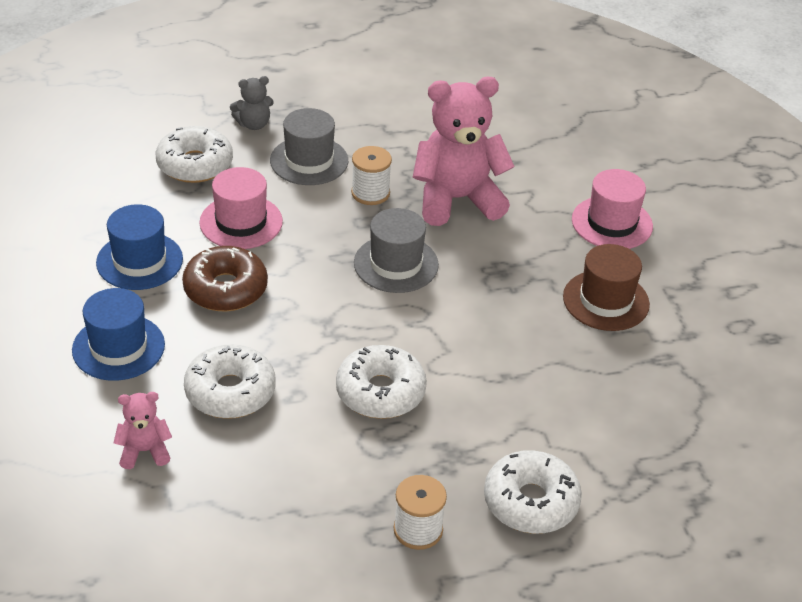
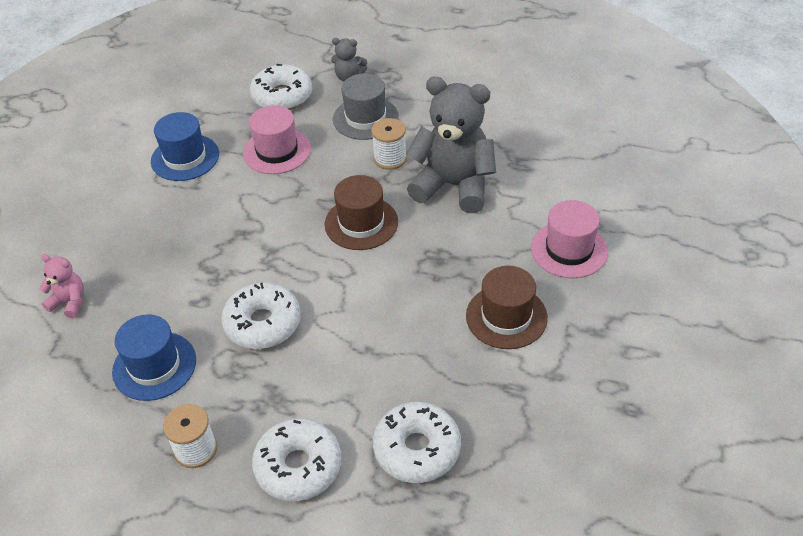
camera: 35 degrees right, 5 degrees up
(118, 347) = (118, 218): blue hat -> blue hat (154, 366)
(225, 289) = (223, 199): brown donut -> none
(230, 392) = (160, 280): white donut -> white donut (417, 449)
(396, 264) = (361, 223): grey hat -> brown hat
(457, 199) = (453, 186): pink teddy bear -> grey teddy bear

